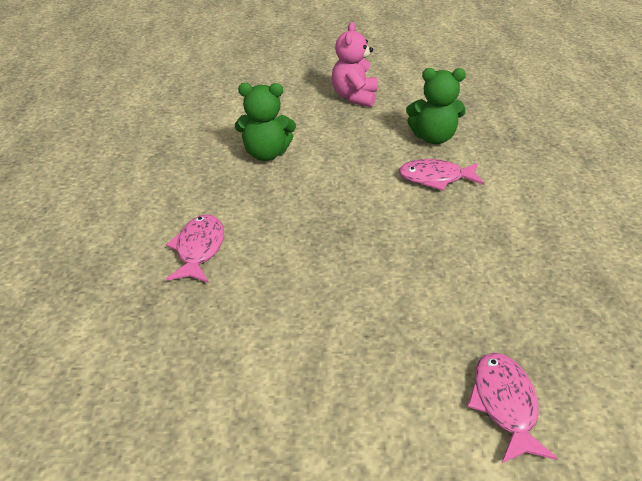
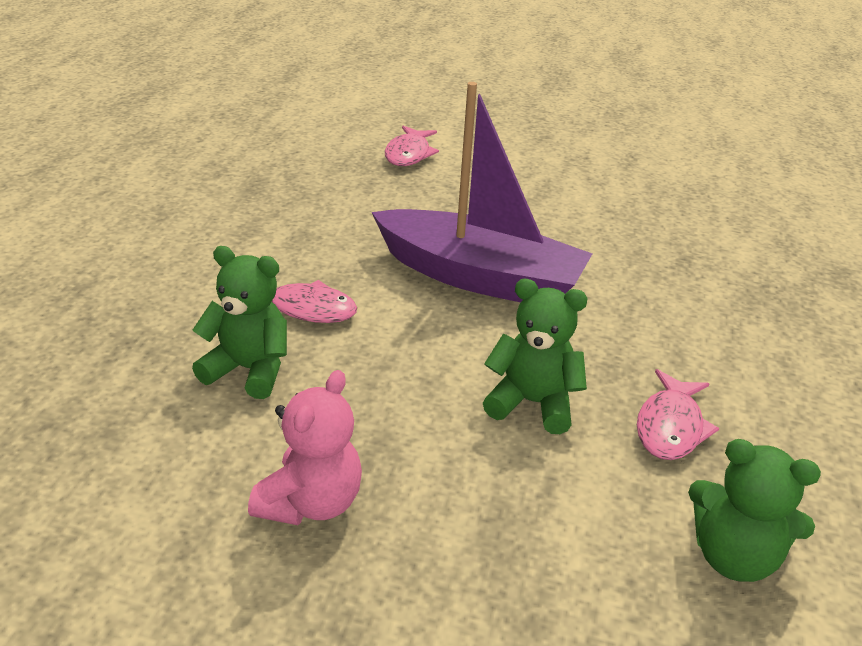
camera: 165 degrees left, 5 degrees down
(161, 113) = (734, 557): none -> green teddy bear
(199, 249) = (636, 293): pink fish -> pink fish (670, 427)
(331, 232) = (480, 277): none -> purple boat

